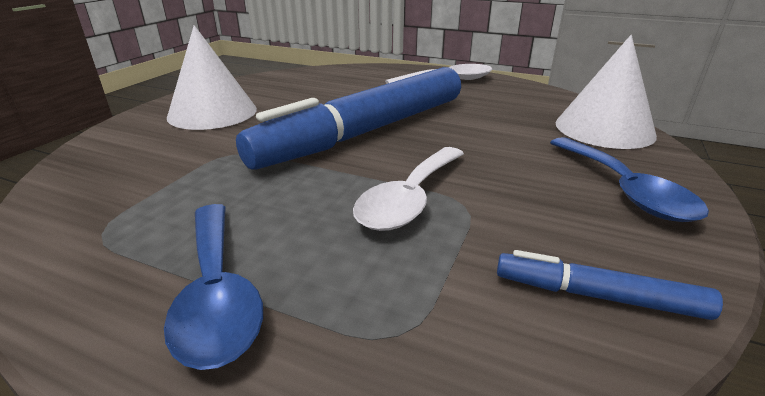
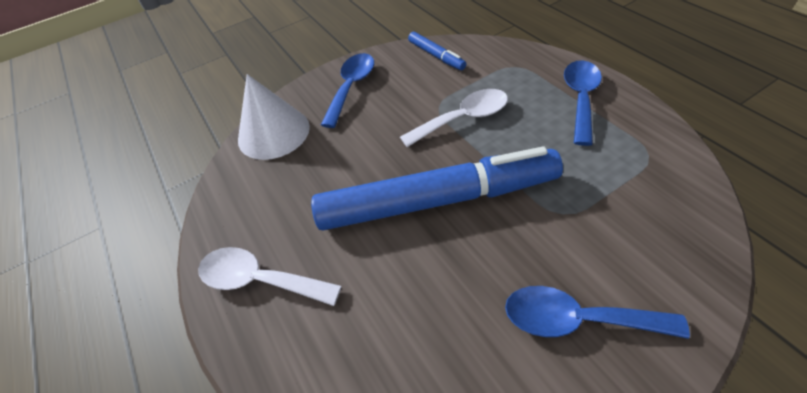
camera: 140 degrees left, 20 degrees up
(212, 113) = (577, 319): white cone -> blue spoon

